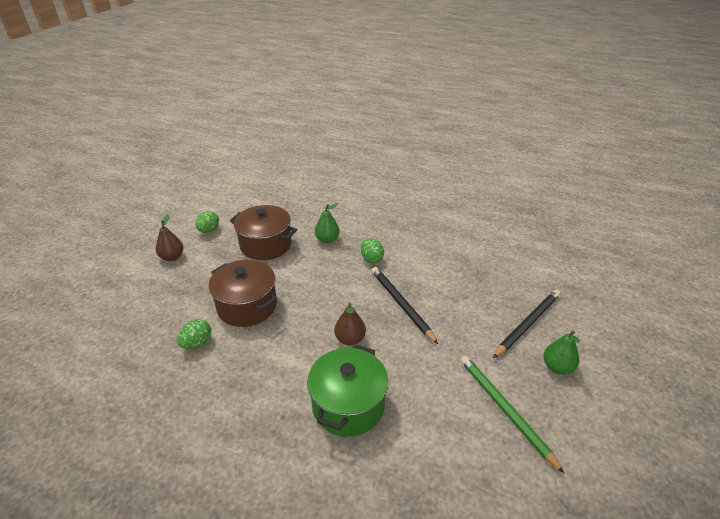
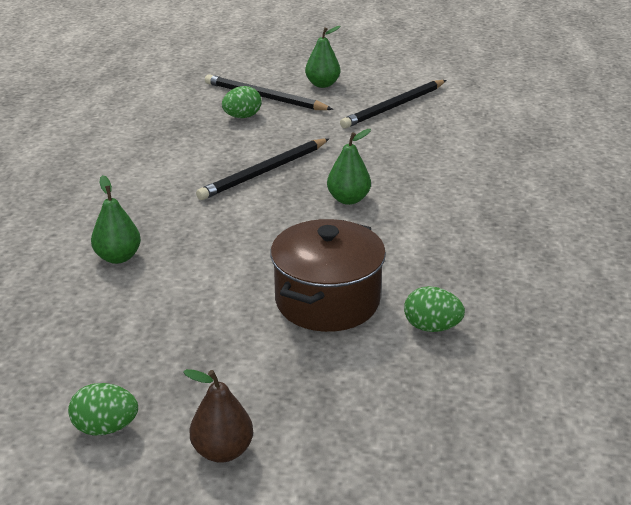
camera: 105 degrees left, 5 degrees down
(266, 245) = (149, 325): brown pot -> none
(348, 405) = (448, 186): green pot -> none
(350, 339) = (348, 199): brown pear -> green pear
(371, 259) = (166, 206): green egg -> green egg (242, 117)
(504, 410) = (394, 107): green pencil -> black pencil

